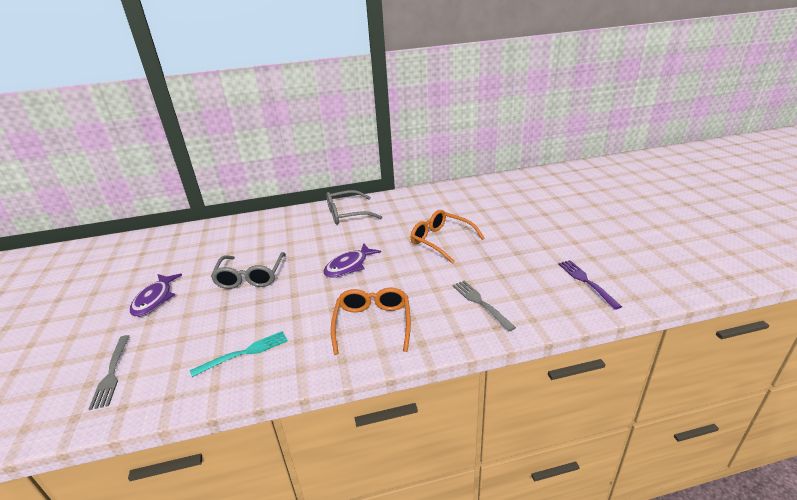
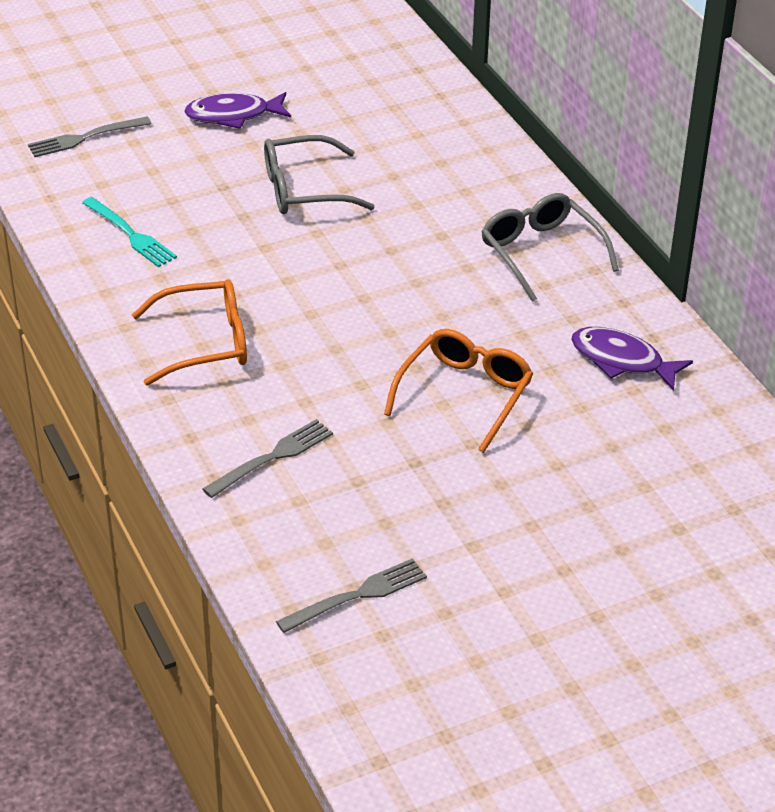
camera: 75 degrees right, 10 degrees up
(349, 266) = (355, 290): purple fish -> purple fish (622, 360)
(586, 281) = (358, 595): purple fork -> grey fork

